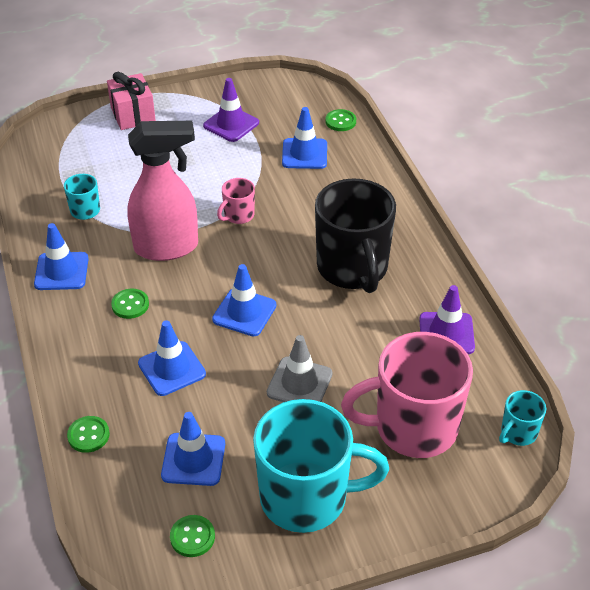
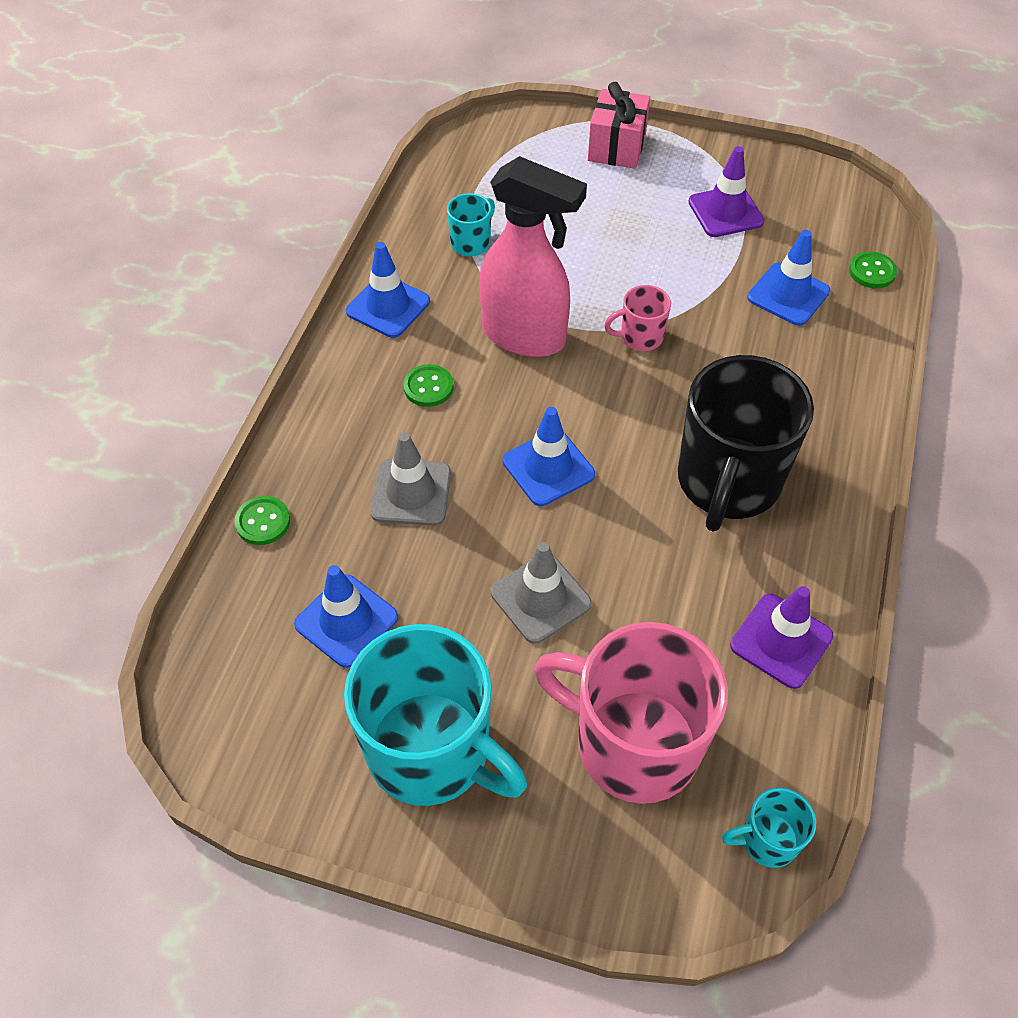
camera: 35 degrees right, 10 degrees up
(172, 369) = (411, 493): blue traffic cone -> grey traffic cone
(192, 537) = (271, 716): green button -> none

